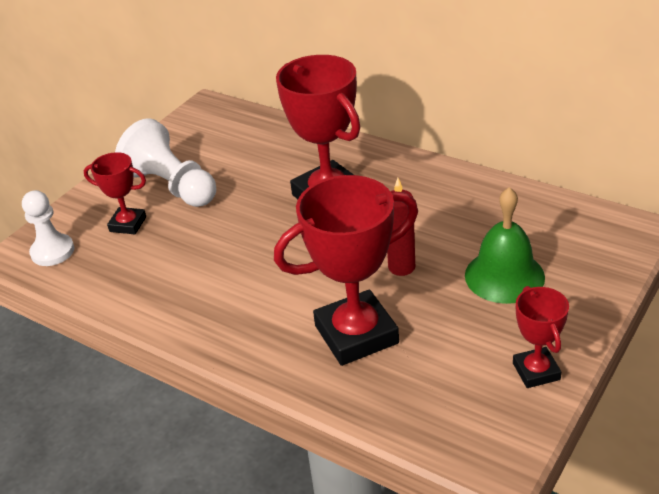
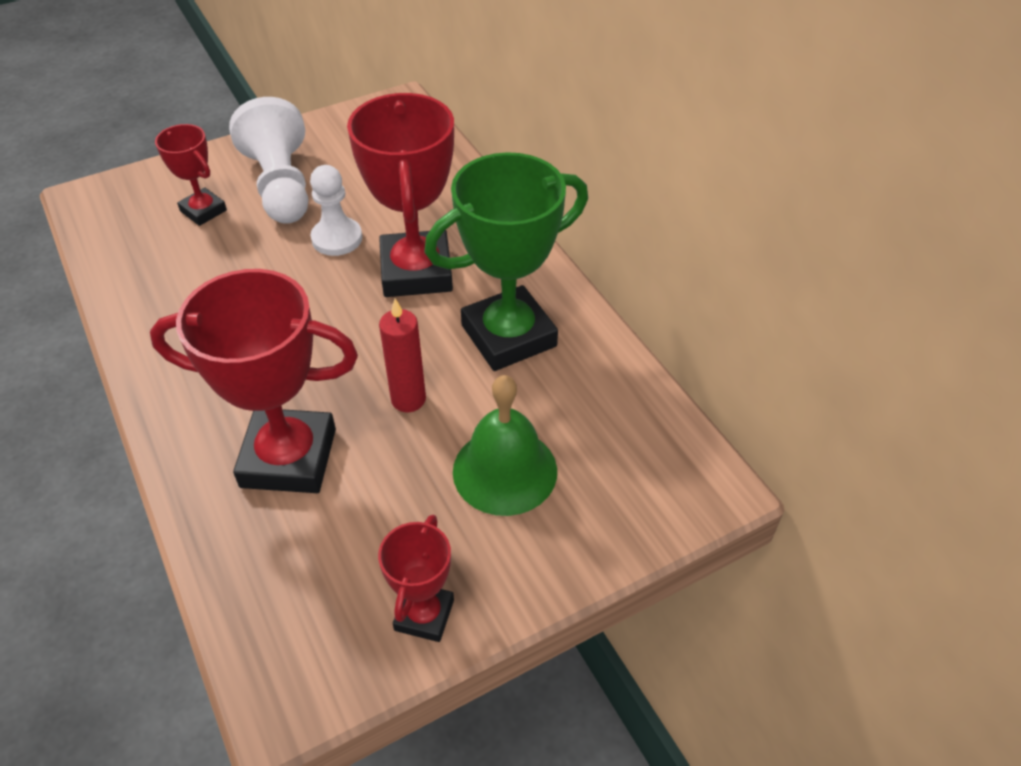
camera: 25 degrees right, 10 degrees up
(52, 251) = (114, 209): white pawn -> white pawn (337, 238)
(429, 205) = (508, 336): none -> green trophy

